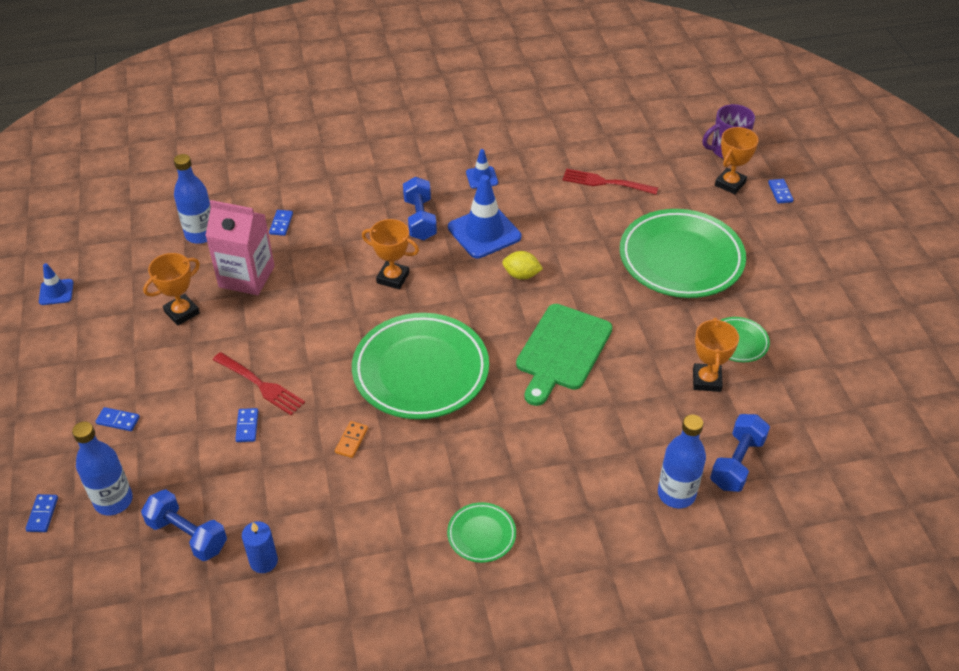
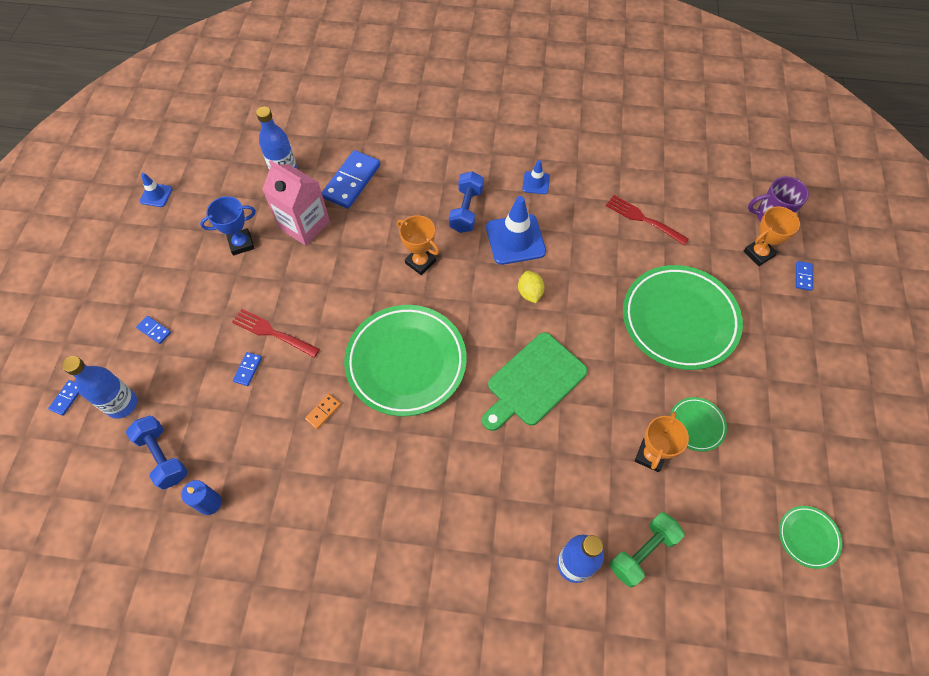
camera: 20 degrees right, 15 degrees up
(182, 312) = (241, 244): orange trophy -> blue trophy
(260, 385) = (273, 333): red fork -> red fork turned 150 degrees clockwise
(281, 224) = (351, 181): blue domino -> blue domino, size x2.20
(481, 535) = (390, 543): green plate -> green plate (808, 537)
(521, 275) = (530, 293): yellow lemon -> yellow lemon turned 45 degrees clockwise
(737, 463) = (642, 552): blue dumbbell -> green dumbbell

